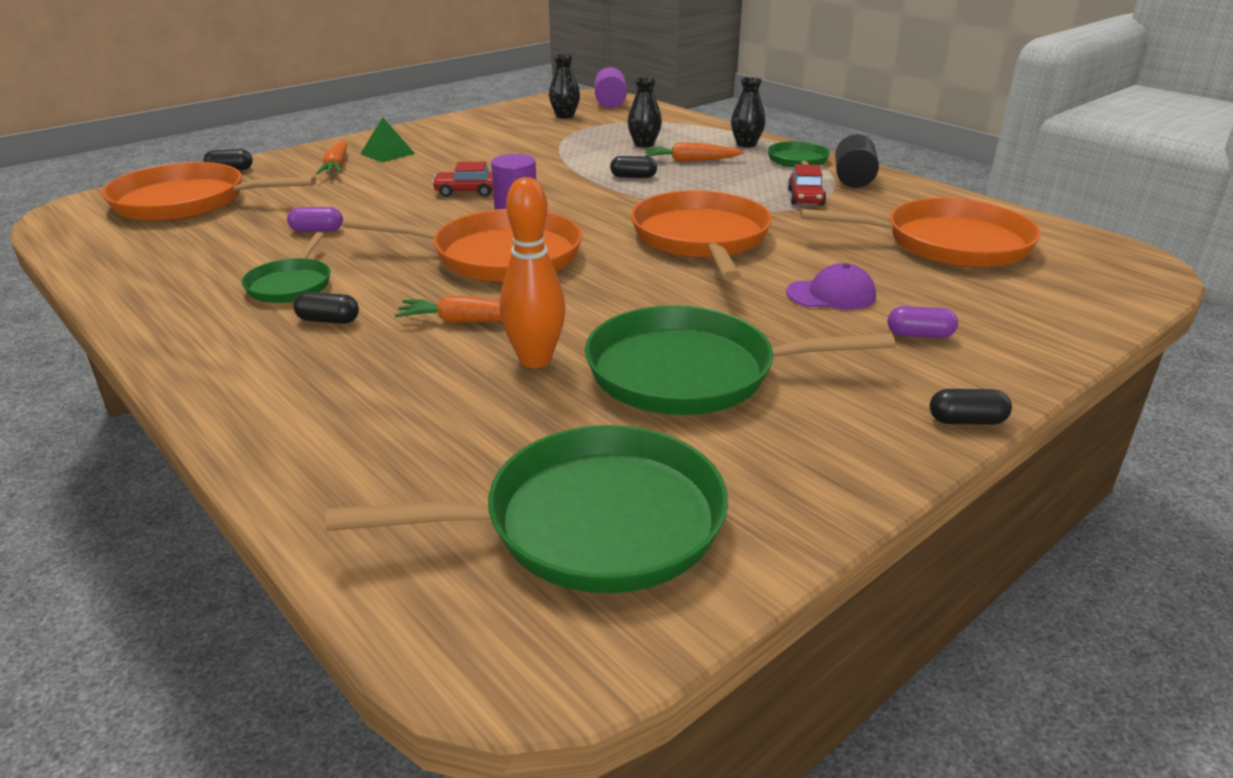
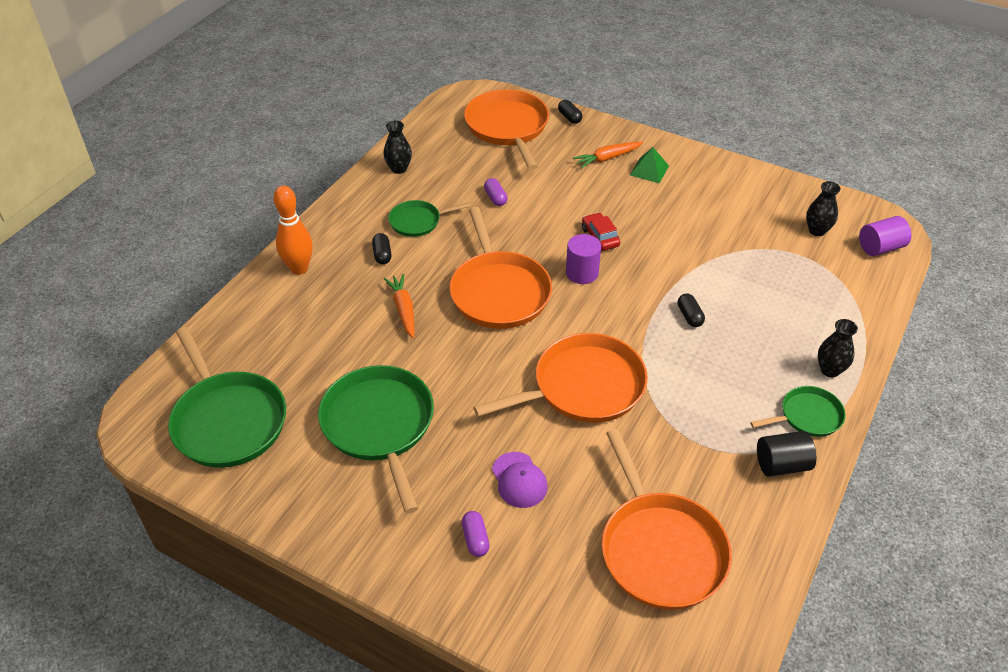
camera: 70 degrees right, 15 degrees up
(535, 360) = (369, 353): orange bowling pin -> orange bowling pin (299, 268)
(644, 144) = (776, 301): black vase -> black vase (399, 169)
(690, 161) = (754, 342): orange carrot -> none
(805, 197) = (712, 436): red car -> none
(966, 421) = (366, 571): black capsule -> none

